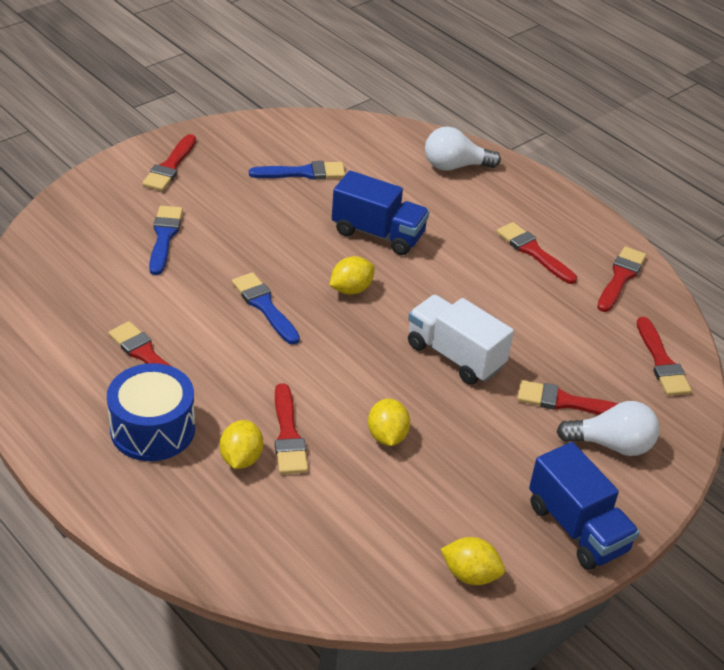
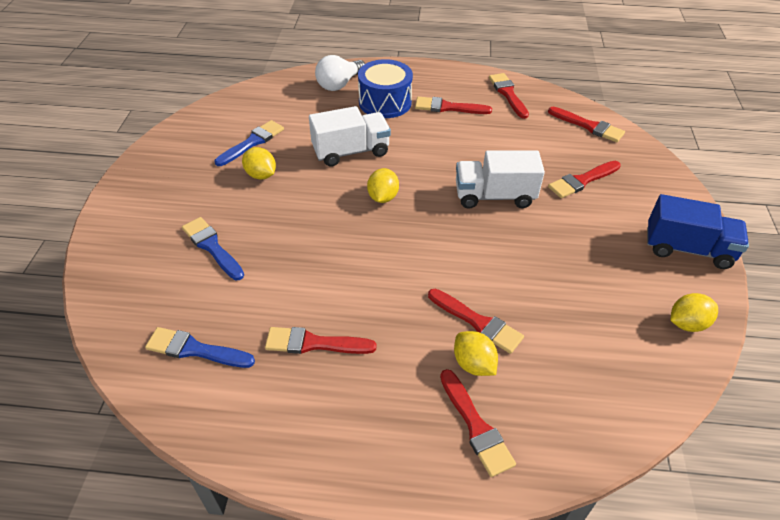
camera: 40 degrees left, 5 degrees up
(152, 429) = (390, 394): blue drum -> blue drum (385, 102)
(170, 166) = (150, 194): red brush -> red brush (476, 426)
(264, 306) = (345, 246): blue brush -> blue brush (195, 350)
(378, 233) = (351, 151): blue truck -> white truck
(387, 436) = (530, 275): yellow lemon -> yellow lemon (261, 175)
(611, 444) = (633, 188): white light bulb -> none

